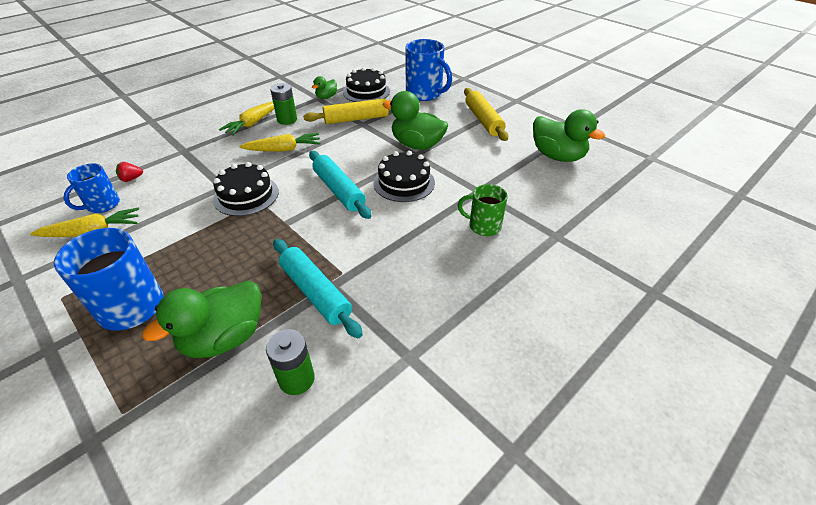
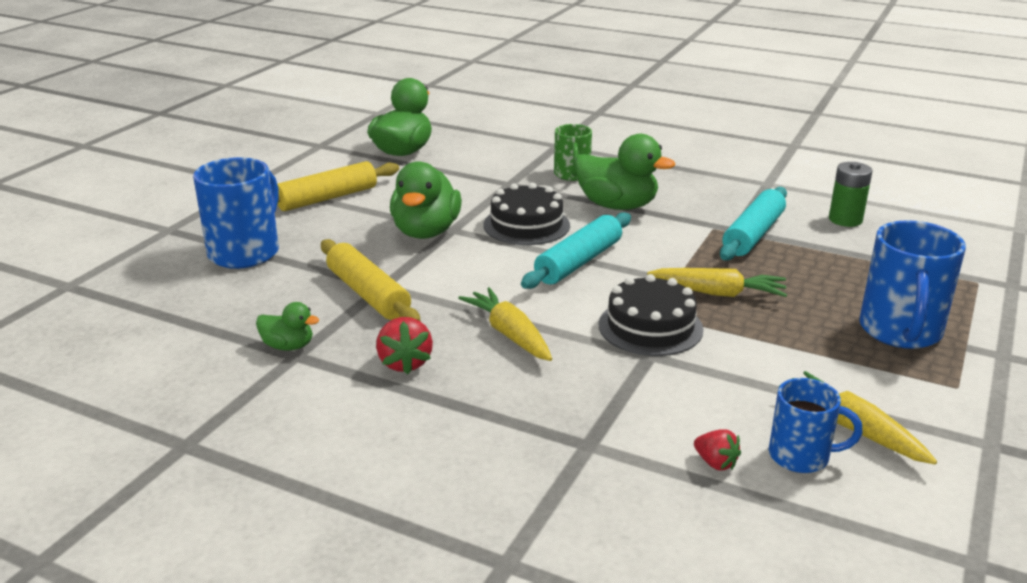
camera: 110 degrees left, 15 degrees down
(224, 338) = (857, 262): green duck -> green duck (617, 205)
(253, 123) = (440, 398): yellow carrot -> yellow carrot (718, 293)
(287, 120) = (405, 363): green battery -> red strawberry
(366, 91) = (250, 308): black cake -> none

